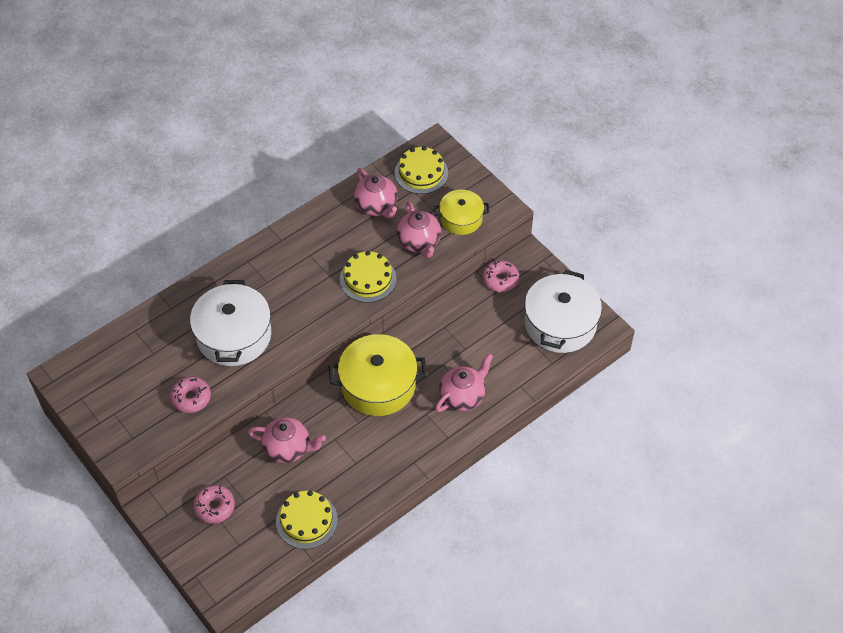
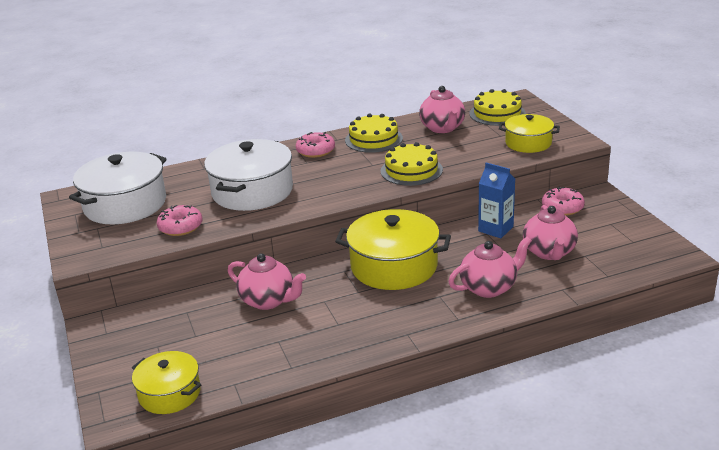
camera: 20 degrees right, 25 degrees down
(214, 507) = (160, 335): pink donut -> pink donut (315, 151)
(253, 565) = (169, 393): none -> yellow pot
(306, 520) = (255, 364): yellow cake -> yellow cake (373, 139)
(419, 242) = (477, 153): pink teapot -> pink teapot (549, 252)
(450, 320) = (495, 229): none -> blue carton
(560, 323) = (625, 247): white pot -> white pot (125, 204)

